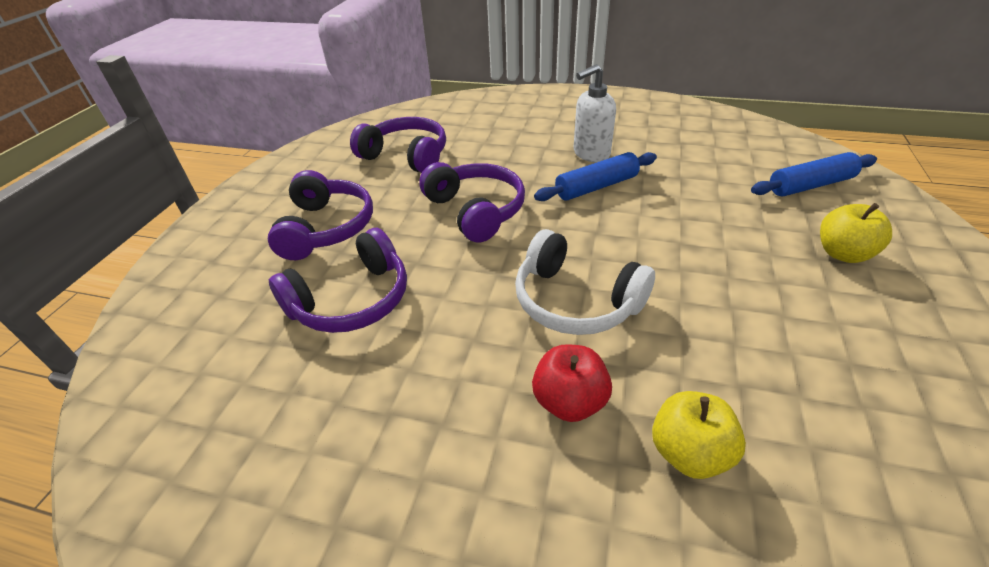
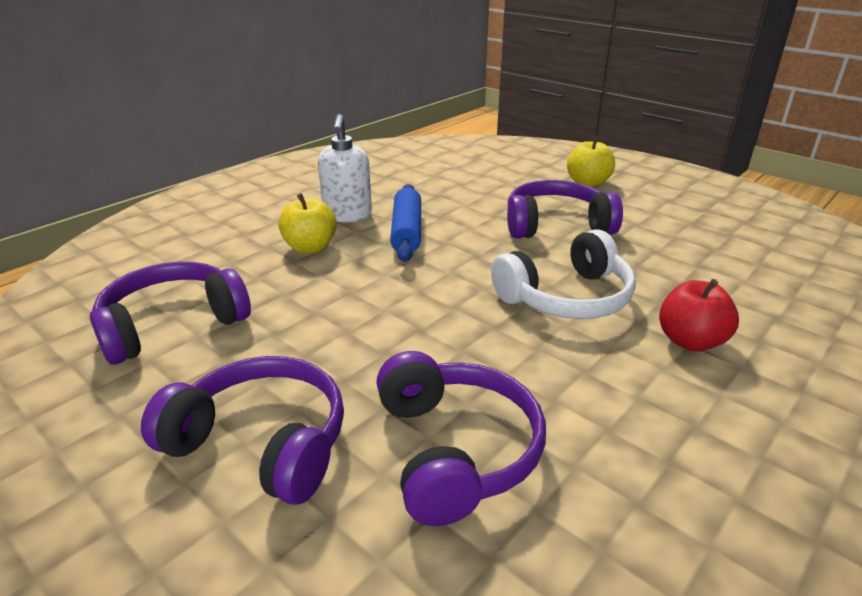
camera: 65 degrees left, 10 degrees down
(476, 210) = (367, 307): purple headphones -> purple headphones (556, 225)
(689, 452) = (756, 307): yellow apple -> yellow apple (310, 247)
(810, 185) = (503, 160): blue rolling pin -> none

